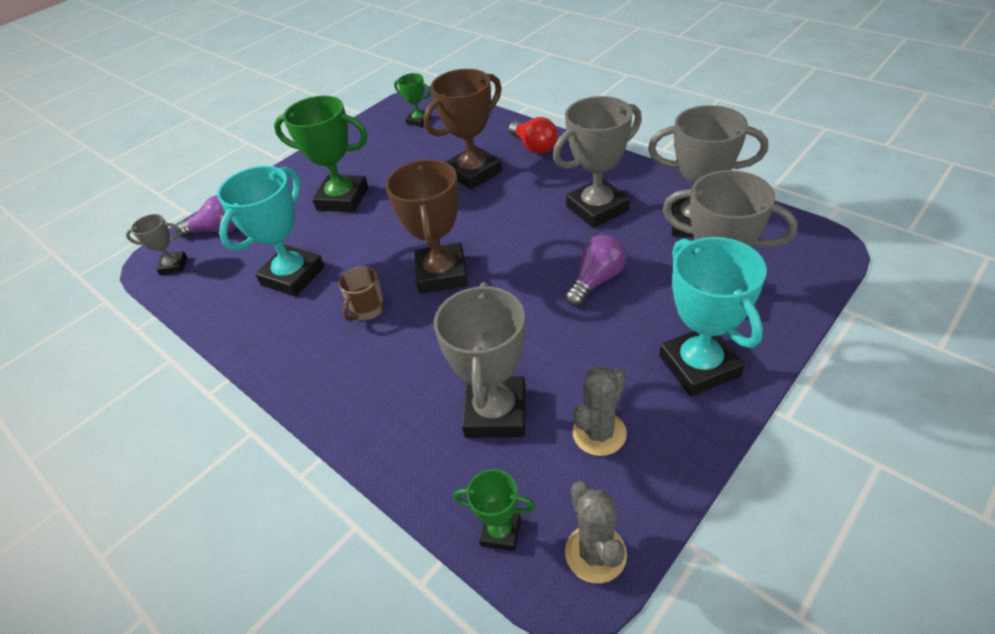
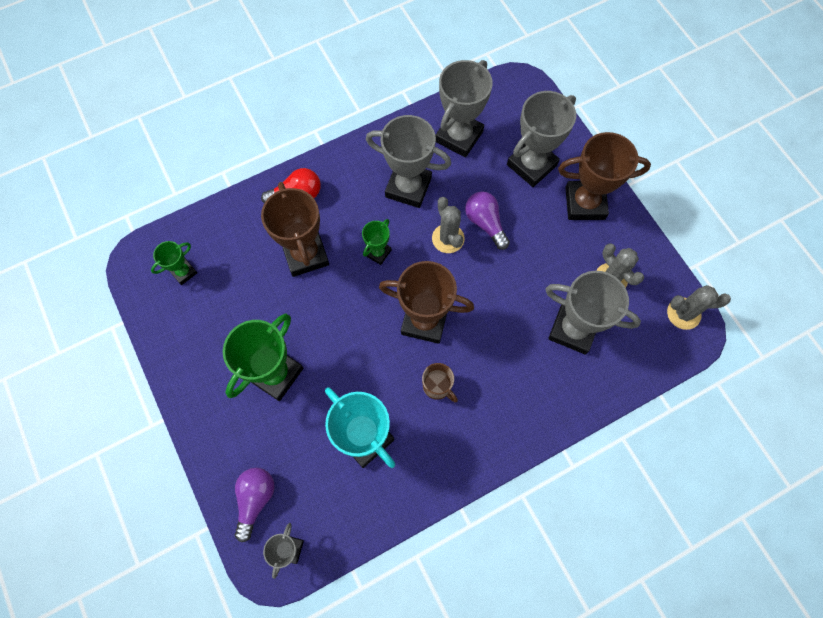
camera: 75 degrees left, 25 degrees up
(500, 531) = (655, 356): green trophy -> green trophy (378, 252)
(554, 257) = (448, 238): none -> grey cactus
(597, 208) = (408, 187): grey trophy -> grey trophy turned 60 degrees counterclockwise
(699, 366) = (585, 203): turquoise trophy -> brown trophy

